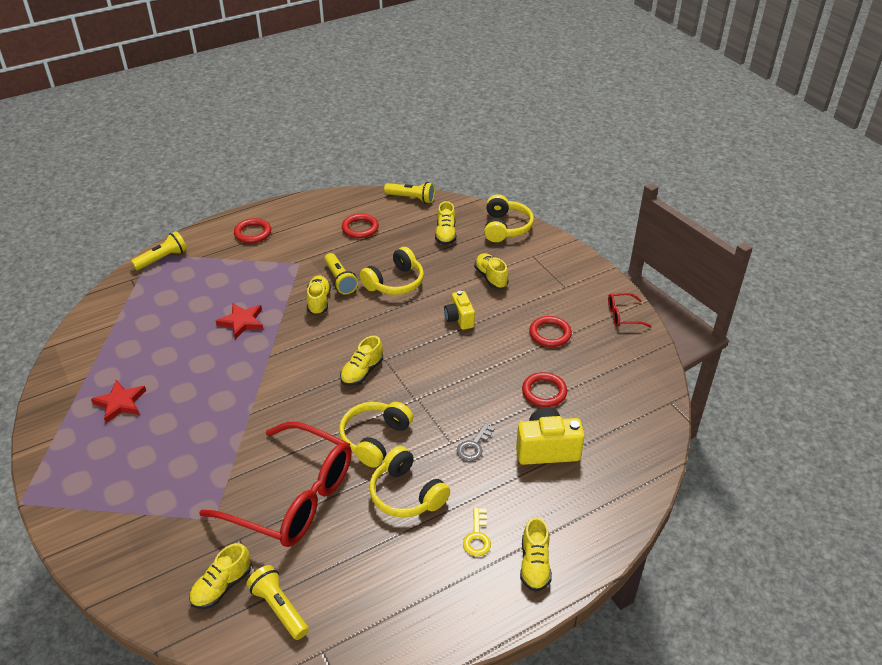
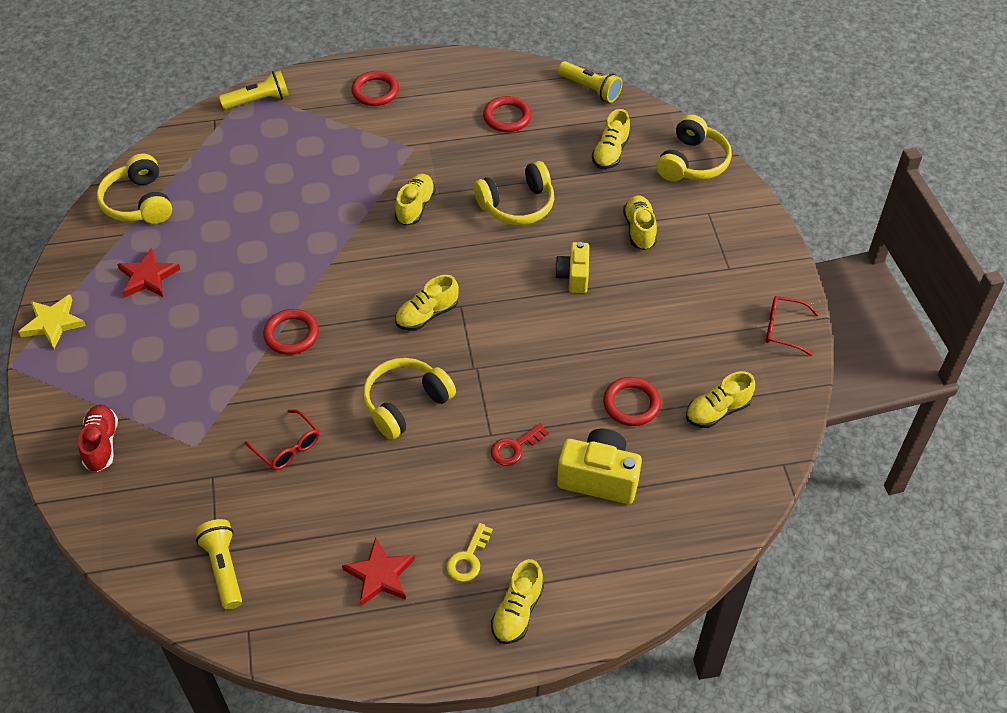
camera: 20 degrees right, 10 degrees up
(49, 459) = (53, 323): none -> yellow star
(129, 542) = (101, 444): none -> red shoe
(222, 586) = (175, 525): yellow shoe -> yellow shoe (717, 411)
(242, 322) = (316, 210): red star -> red star (380, 575)
(293, 497) = (288, 447): red glasses -> red glasses, size x0.41
(340, 280) = (452, 184): yellow flashlight -> none
(406, 494) = (412, 482): yellow headphones -> yellow headphones (139, 202)
(474, 446) = (515, 447): grey key -> red key
(550, 334) = (676, 328): red ring -> red ring (291, 334)

